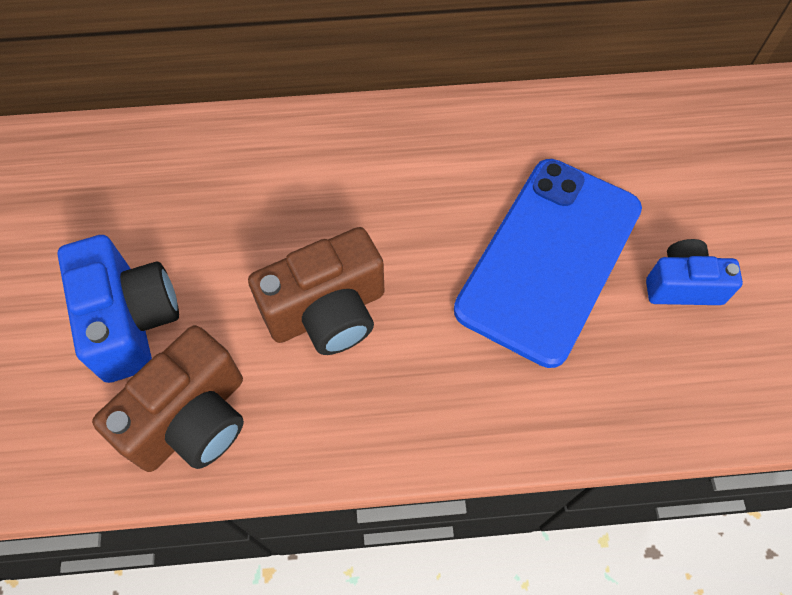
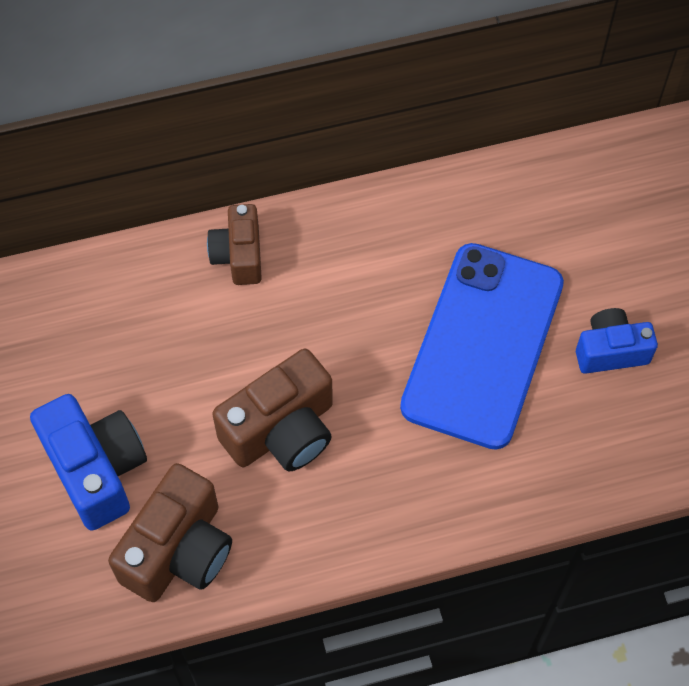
camera: 10 degrees left, 0 degrees up
(322, 139) = (239, 255): none -> brown camera

